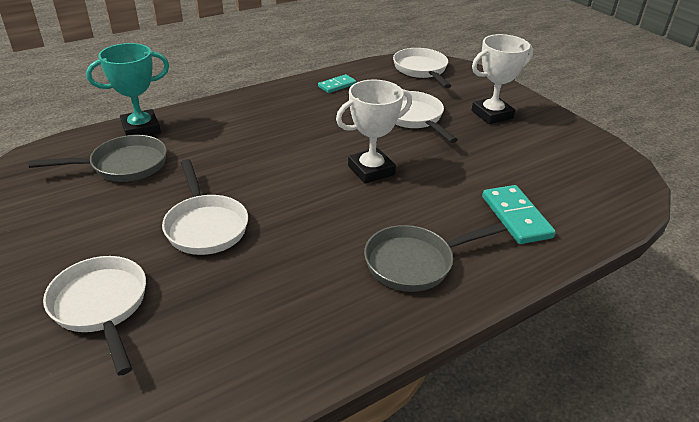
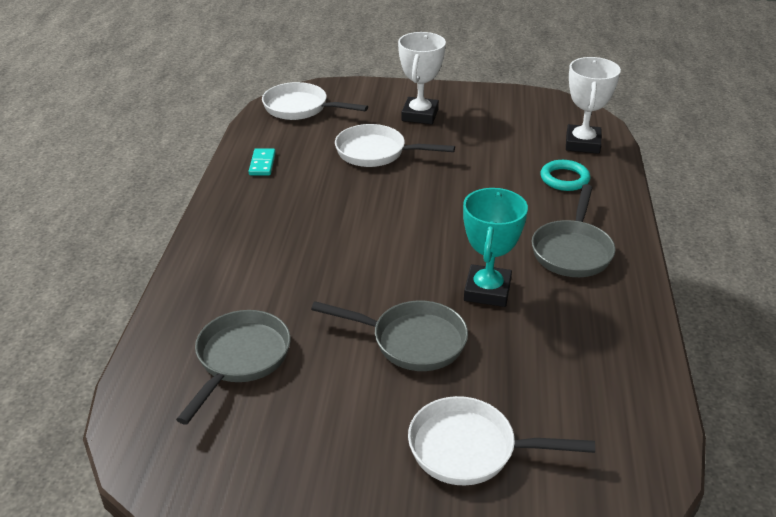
camera: 50 degrees left, 0 degrees up
(141, 129) = (177, 321): turquoise trophy -> turquoise trophy (487, 291)
(205, 226) = (412, 341): white pan -> grey pan
(371, 170) = (429, 213): white trophy -> white trophy (582, 143)
(516, 217) = (564, 179): turquoise domino -> turquoise ring

